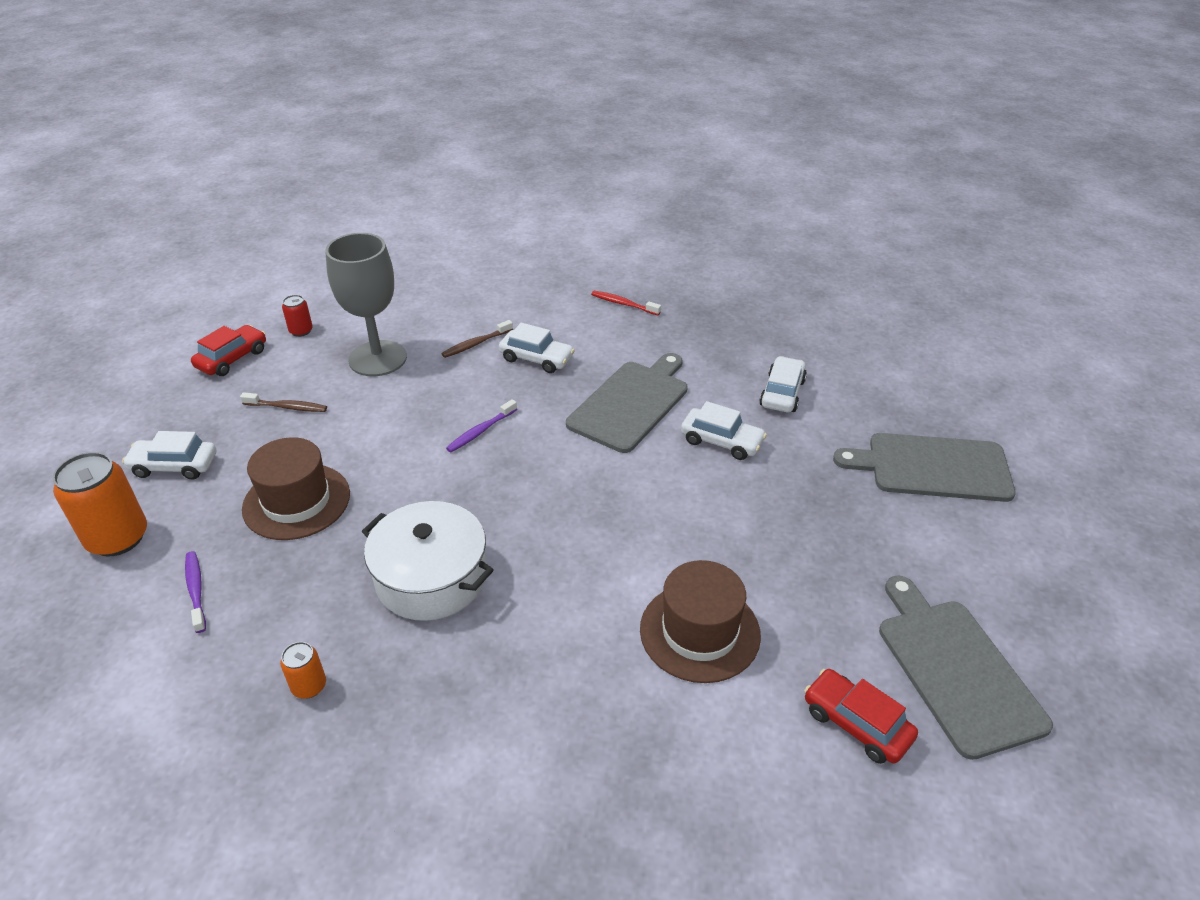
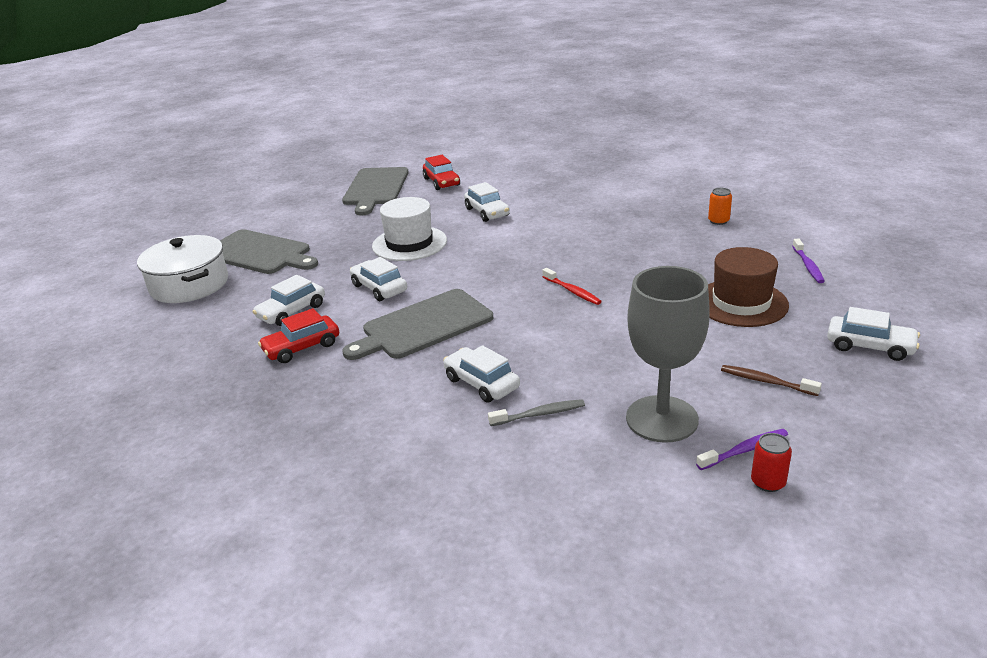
camera: 155 degrees left, 10 degrees down
(118, 538) = (891, 302): orange can -> none
(232, 359) = (856, 457): red car -> red car (302, 347)
(431, 578) = (637, 250): white pot -> white pot (189, 285)
(476, 344) = (539, 414): brown toothbrush -> grey toothbrush
(480, 431) = (570, 327): purple toothbrush -> purple toothbrush (745, 450)
(623, 304) = (335, 431): red toothbrush -> red toothbrush (572, 291)
(699, 632) = (487, 212): brown hat -> white car
(756, 527) = (409, 243): none -> white hat

